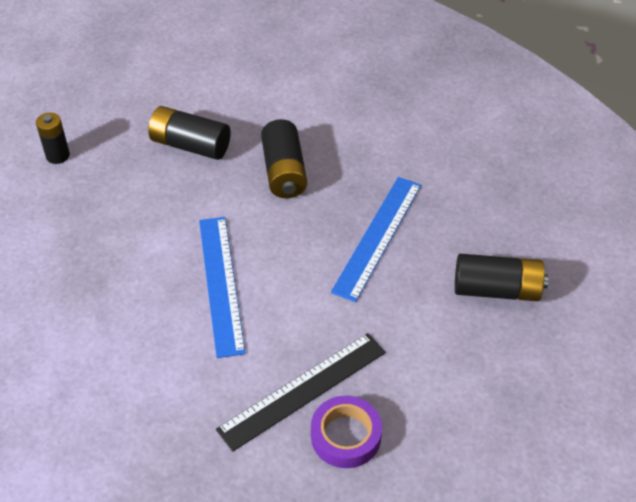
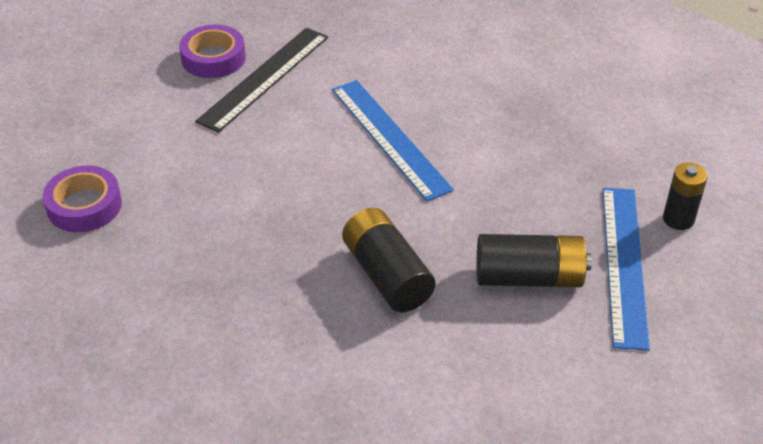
camera: 160 degrees right, 5 degrees down
(377, 237) = (237, 227): blue ruler -> blue ruler (624, 264)
(497, 290) = (84, 206): black battery -> purple tape

